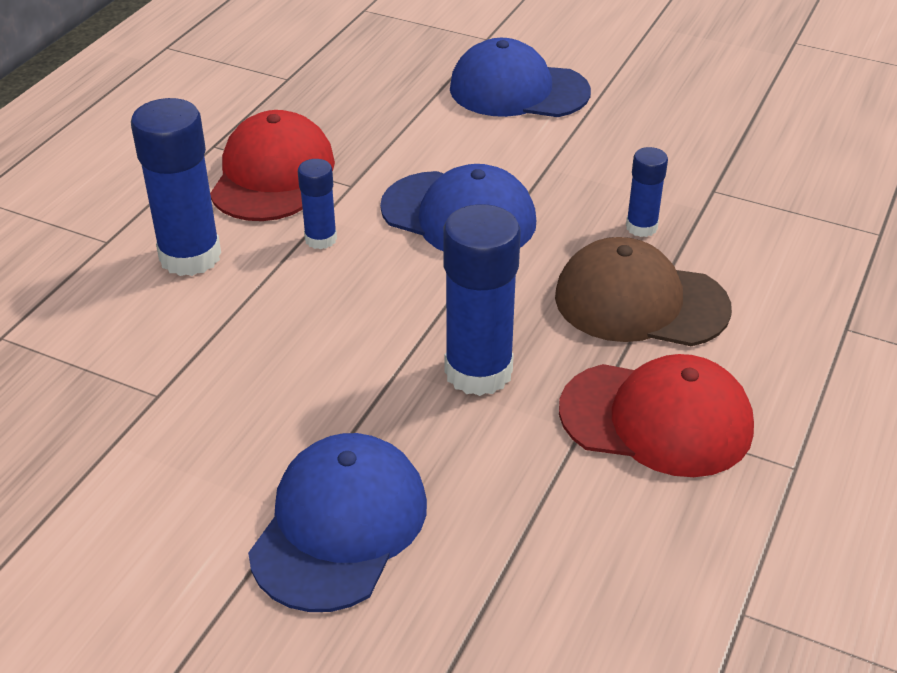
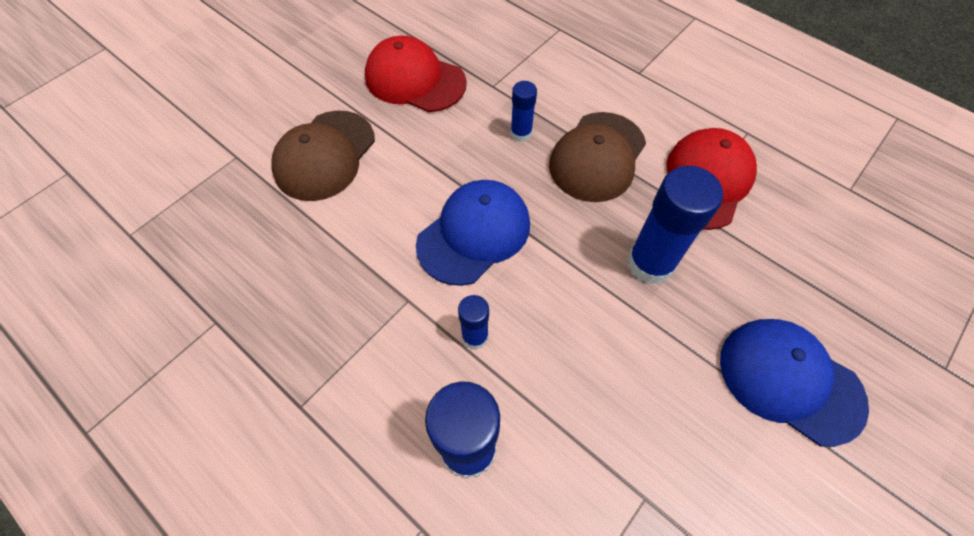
camera: 75 degrees left, 20 degrees up
(272, 175) = (370, 360): red cap -> red cap (415, 80)
(518, 90) = (325, 155): blue cap -> brown cap

